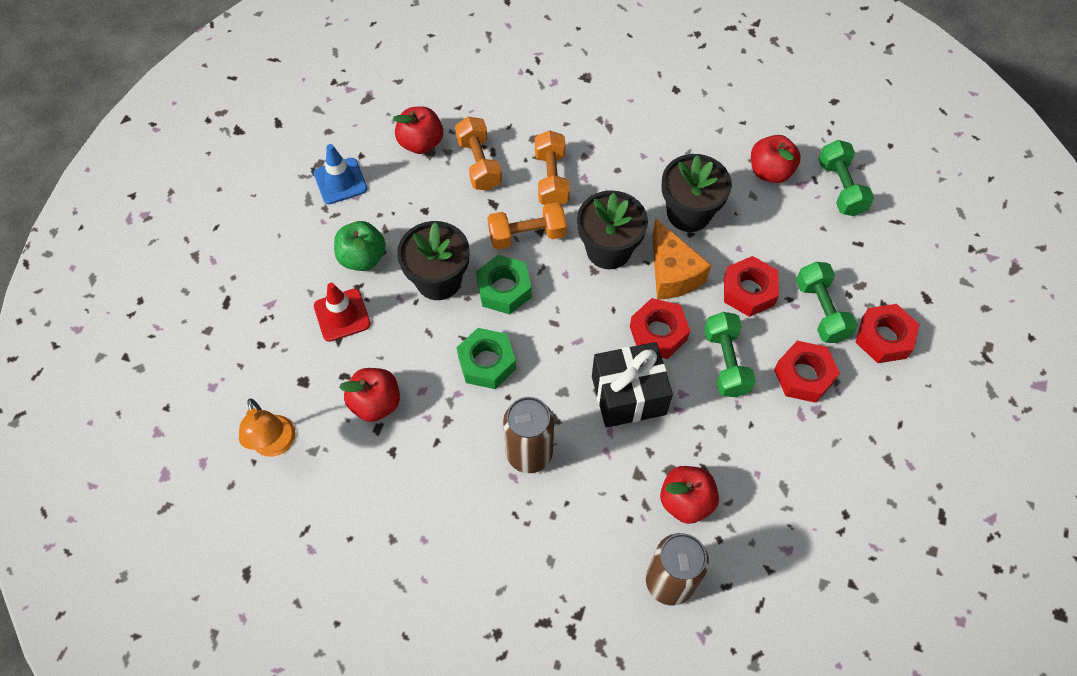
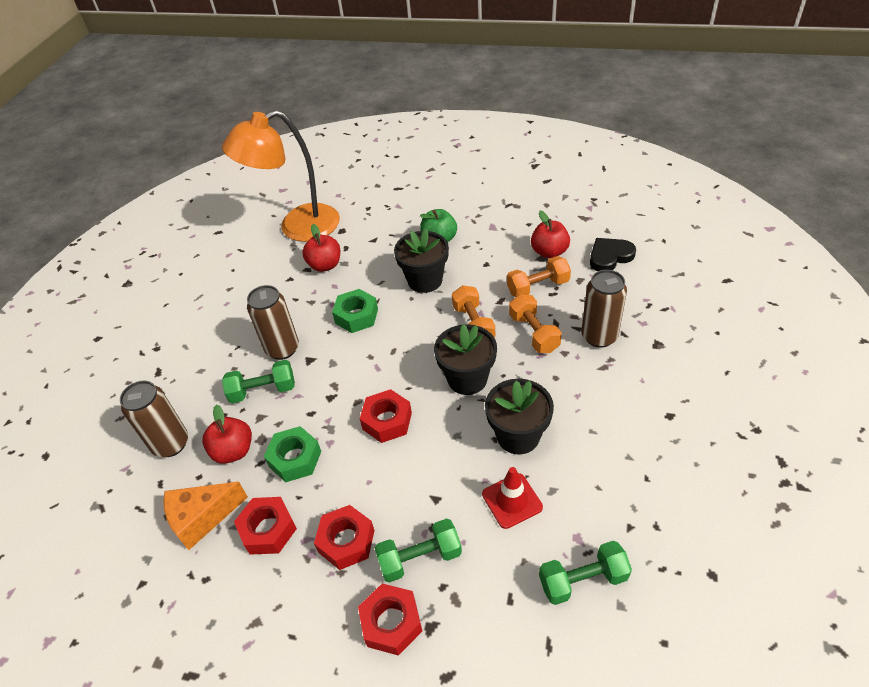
camera: 90 degrees right, 15 degrees down
(275, 445) = (297, 227): orange lamp -> orange lamp, size x2.07
(340, 181) = (503, 218): blue traffic cone -> none
(342, 315) = (391, 238): red traffic cone -> red traffic cone (512, 501)
(445, 88) = (610, 256): none -> black heart
(504, 289) = (420, 317): green nut -> green nut (295, 459)
(551, 179) = (534, 333): orange dumbbell -> orange dumbbell turned 75 degrees clockwise
(567, 122) = (599, 336): none -> brown can
(628, 395) = (328, 405): black gift -> none
(672, 273) = (449, 427): orange cheese -> orange cheese (202, 518)
(726, 362) = (359, 474): green dumbbell -> green dumbbell (263, 390)
(748, 291) = (436, 490): red nut -> red nut (268, 530)
(770, 171) = (587, 506): red apple -> none

